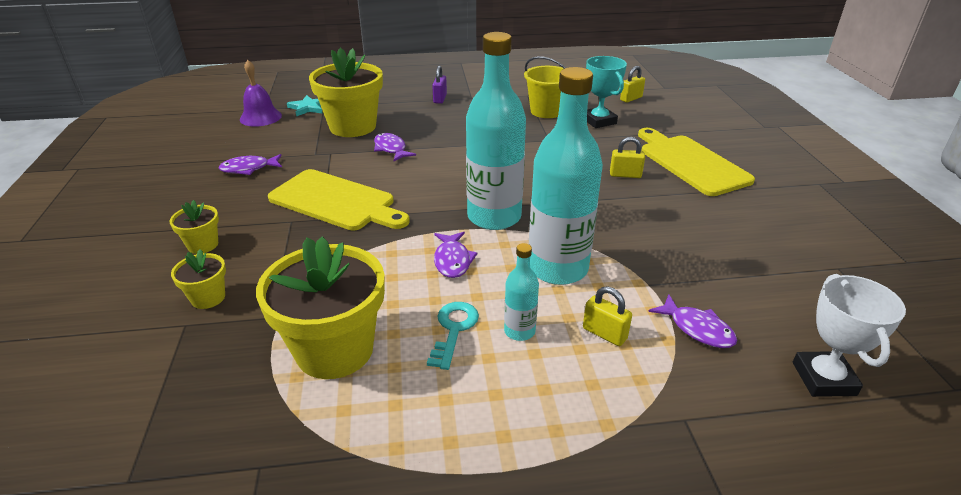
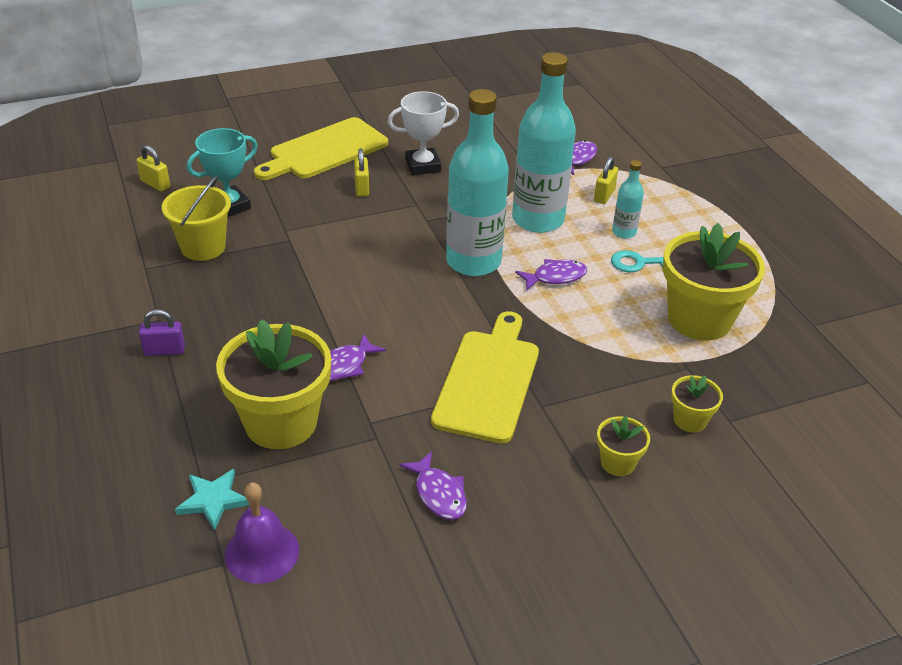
camera: 105 degrees left, 5 degrees up
(823, 379) = (597, 120): white trophy -> white trophy (423, 165)

